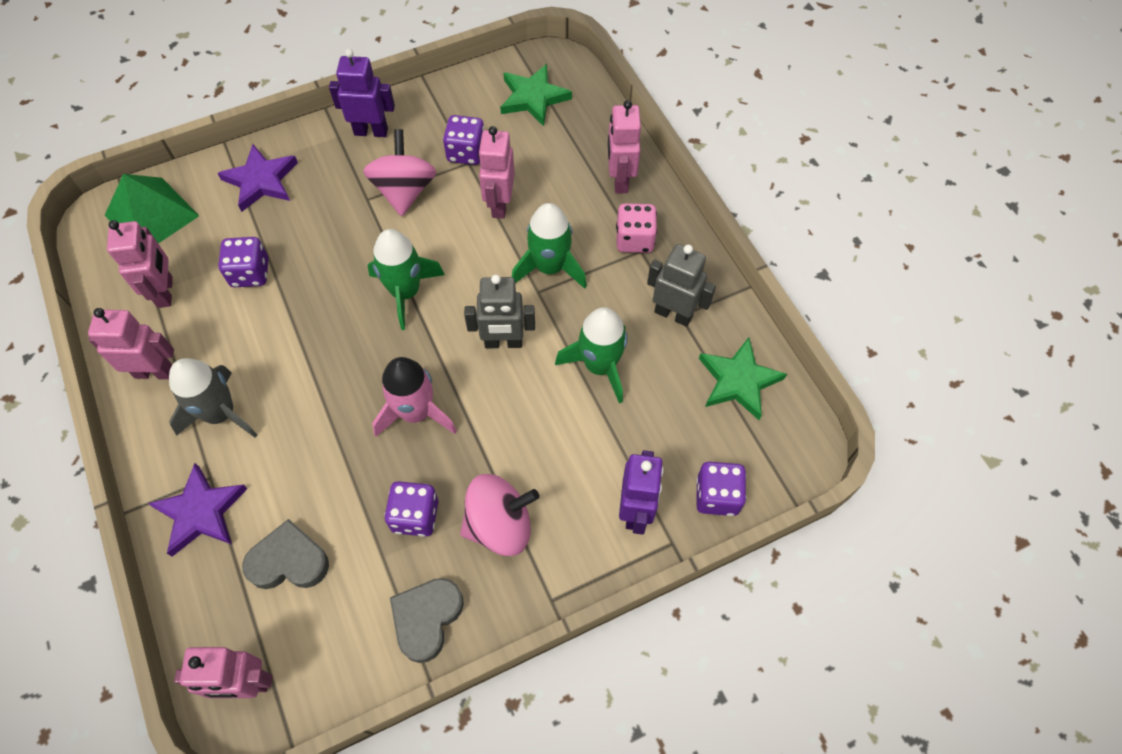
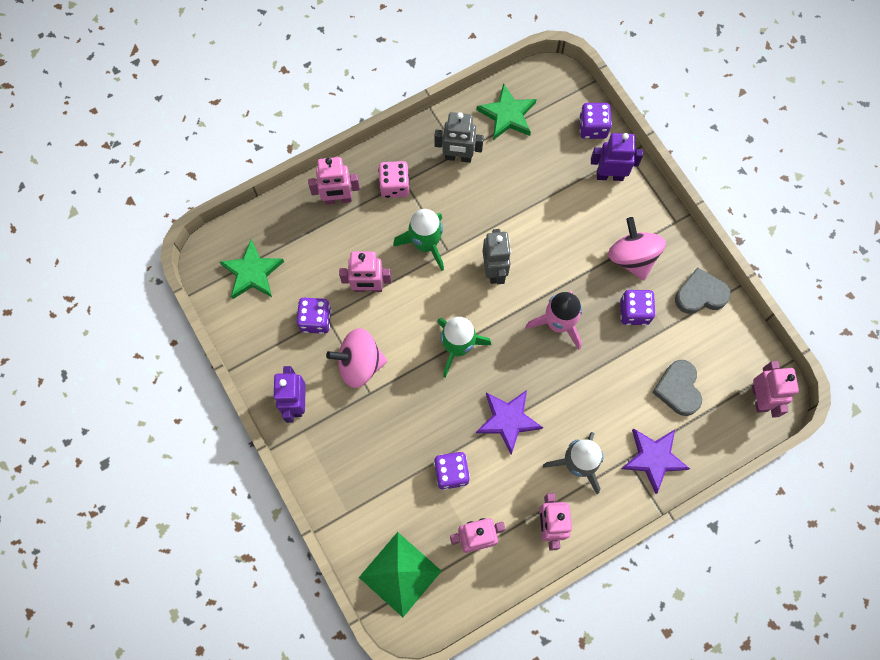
camera: 95 degrees left, 10 degrees up
(261, 180) = (356, 487): purple star -> purple star (508, 420)
(426, 618) = (700, 294): grey heart -> grey heart turned 150 degrees clockwise
(599, 366) = (506, 204): green rocket -> none
(673, 314) = (458, 157): grey robot -> grey robot turned 105 degrees counterclockwise

